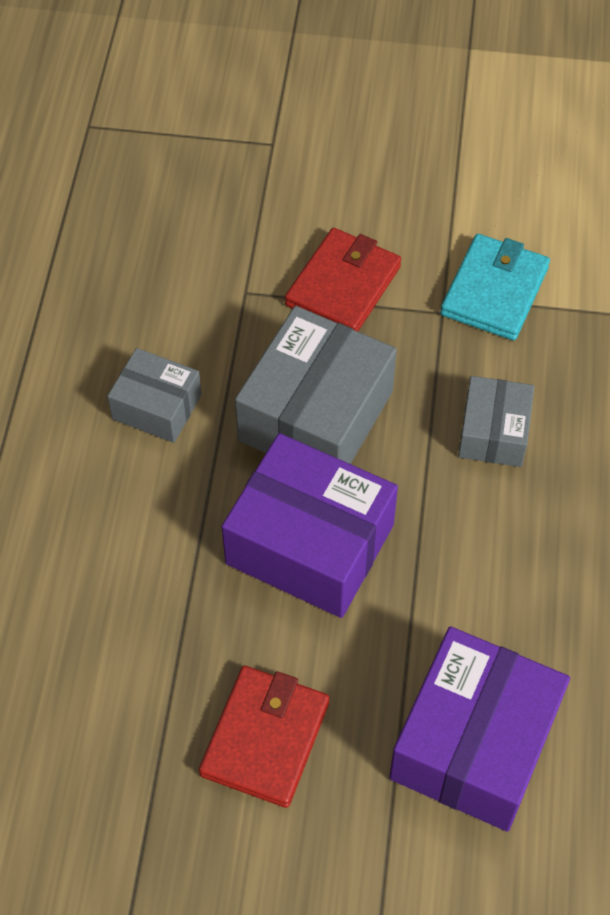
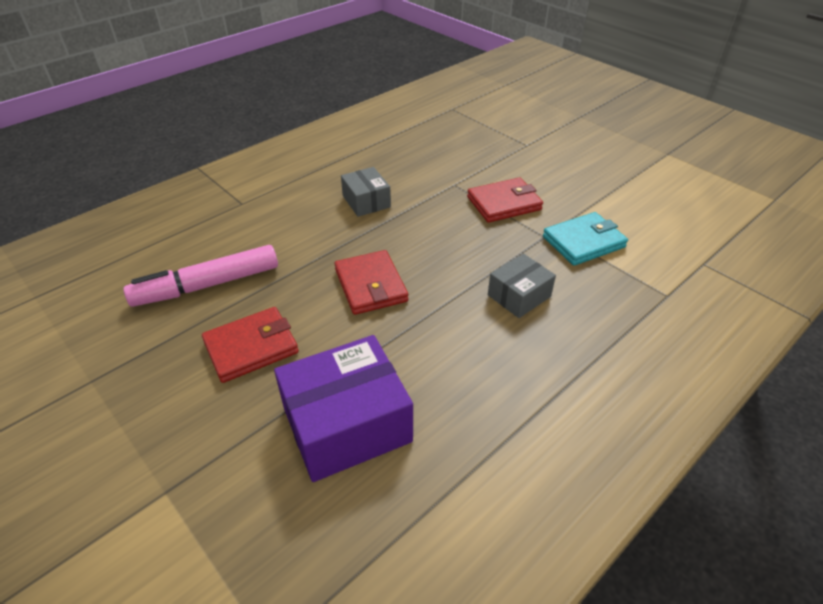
camera: 40 degrees right, 15 degrees down
(101, 699) = (207, 285): none -> pink marker
(310, 544) = (370, 285): purple box -> red wallet
(315, 415) = (433, 241): grey box -> none

